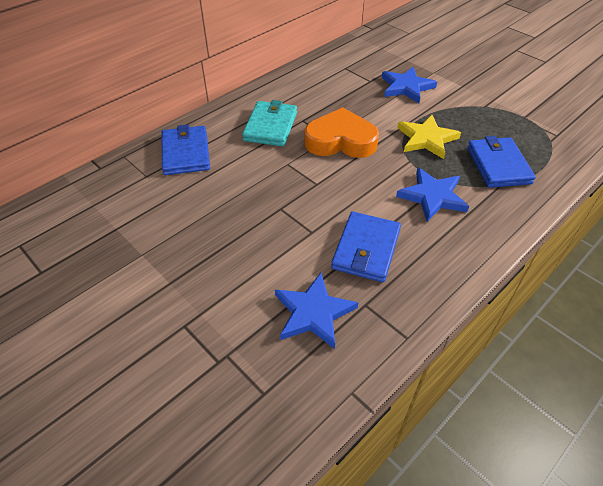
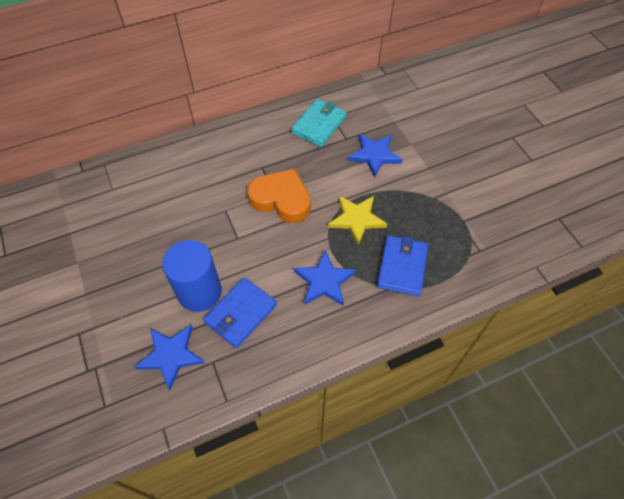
camera: 20 degrees right, 10 degrees up
(186, 153) = (151, 175): blue wallet -> none
(270, 126) = (232, 166): turquoise wallet -> turquoise wallet (319, 125)
(307, 242) = (199, 292): none -> blue cylinder

